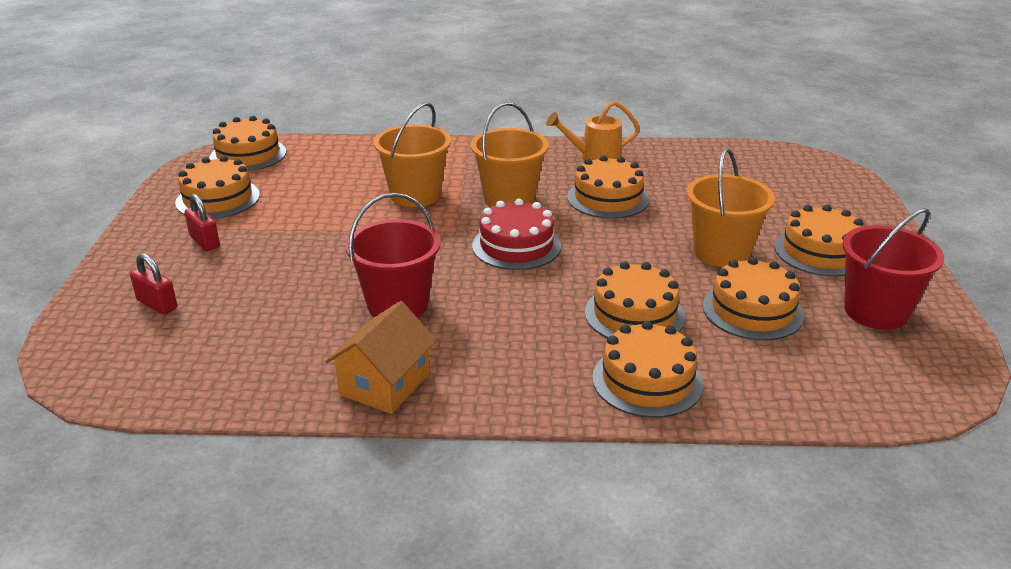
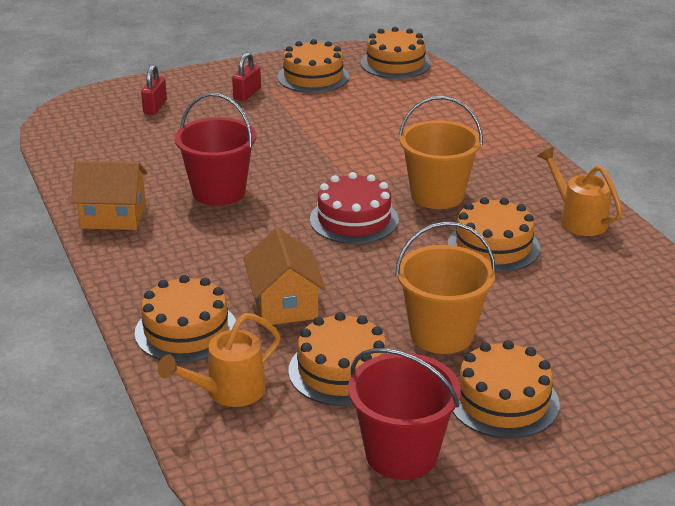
camera: 65 degrees right, 0 degrees up
(415, 195) = (399, 150): orange bucket -> none
(634, 314) = (284, 304): orange cake -> orange house
(761, 378) = (228, 392): none -> orange watering can

